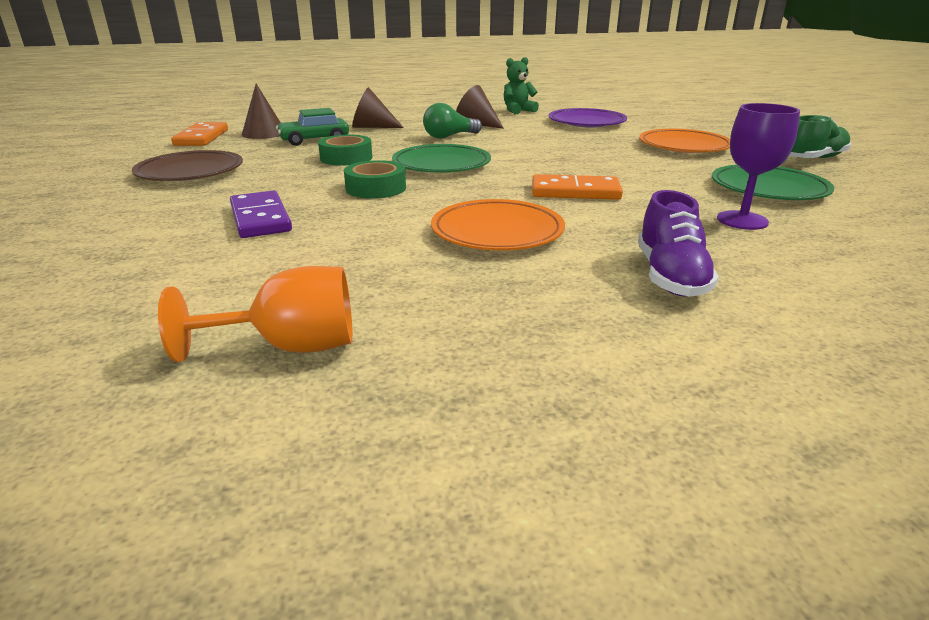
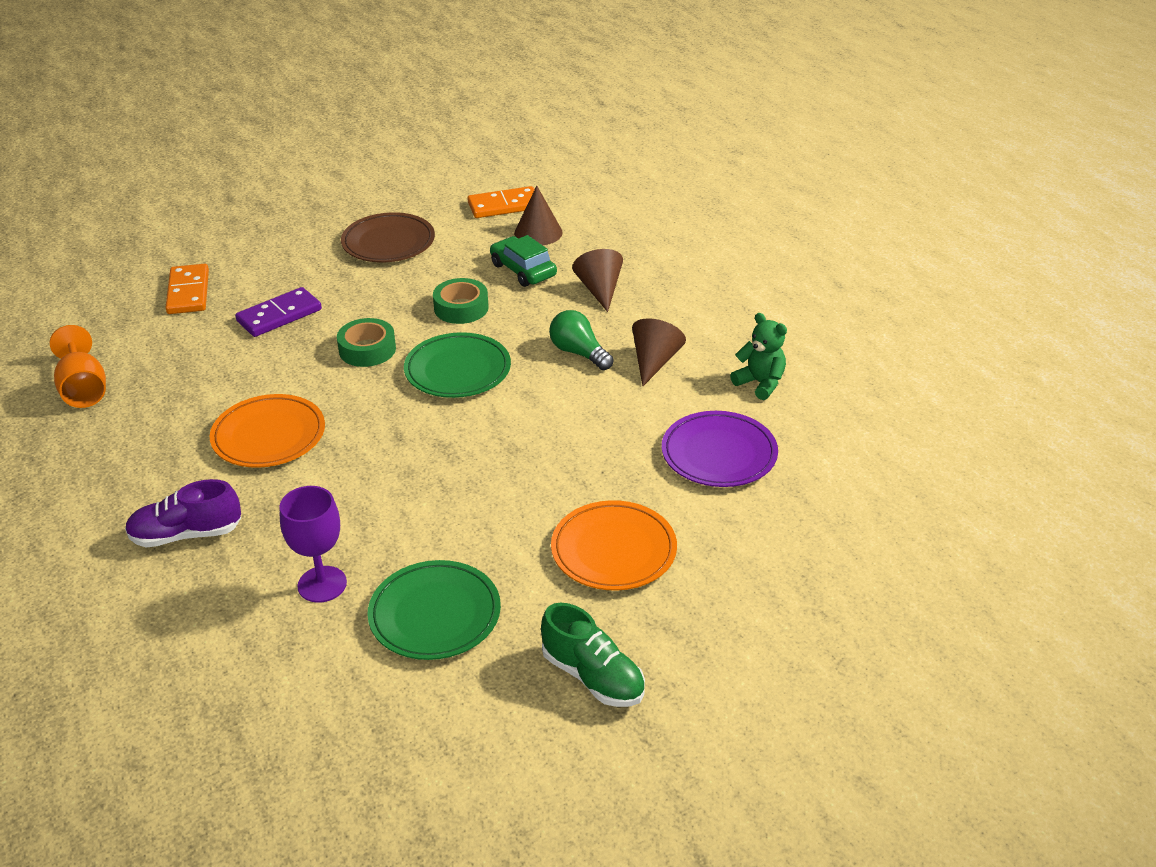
camera: 75 degrees right, 10 degrees up
(575, 192) = (387, 469): orange domino -> orange domino (188, 292)

